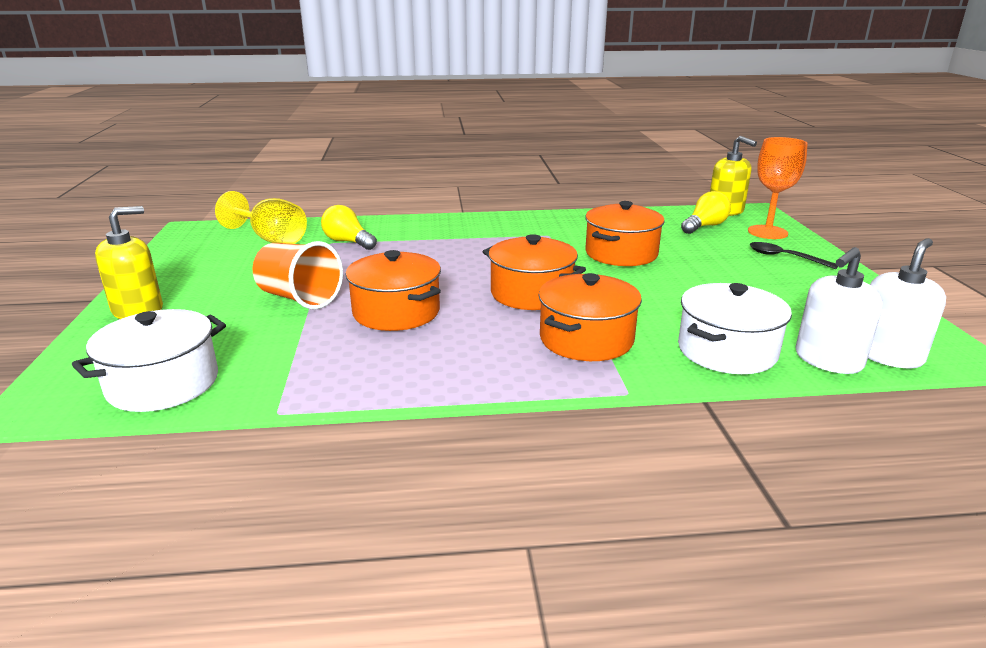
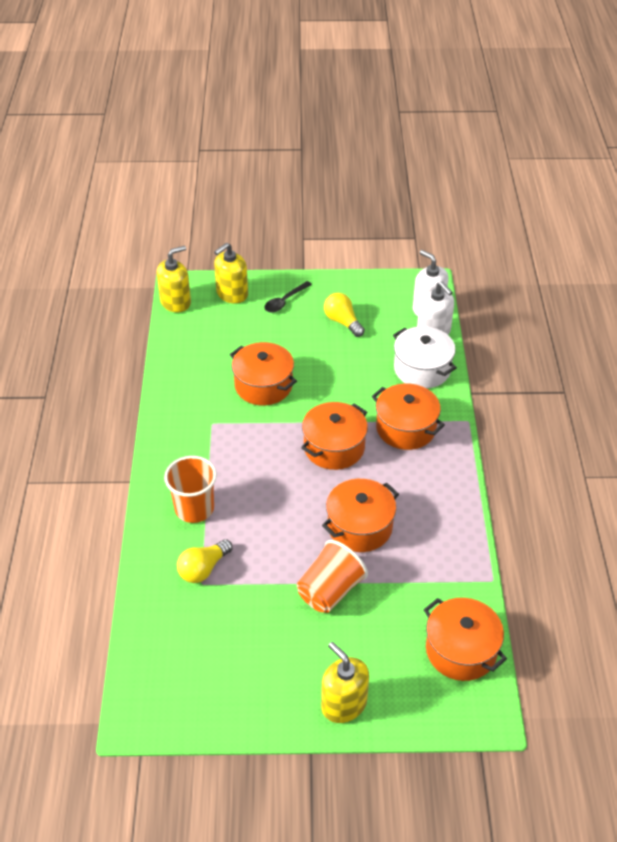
camera: 85 degrees left, 20 degrees up
(163, 384) = (461, 650): white pot -> orange pot
(271, 239) = (182, 635): yellow goblet -> none
(427, 234) = (194, 508): none -> orange cup
(705, 226) = (211, 324): yellow light bulb -> yellow light bulb (342, 322)
(767, 232) = (232, 294): orange goblet -> yellow soap dispenser

